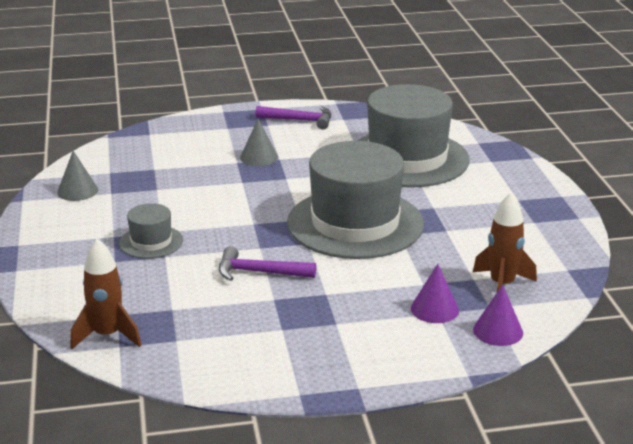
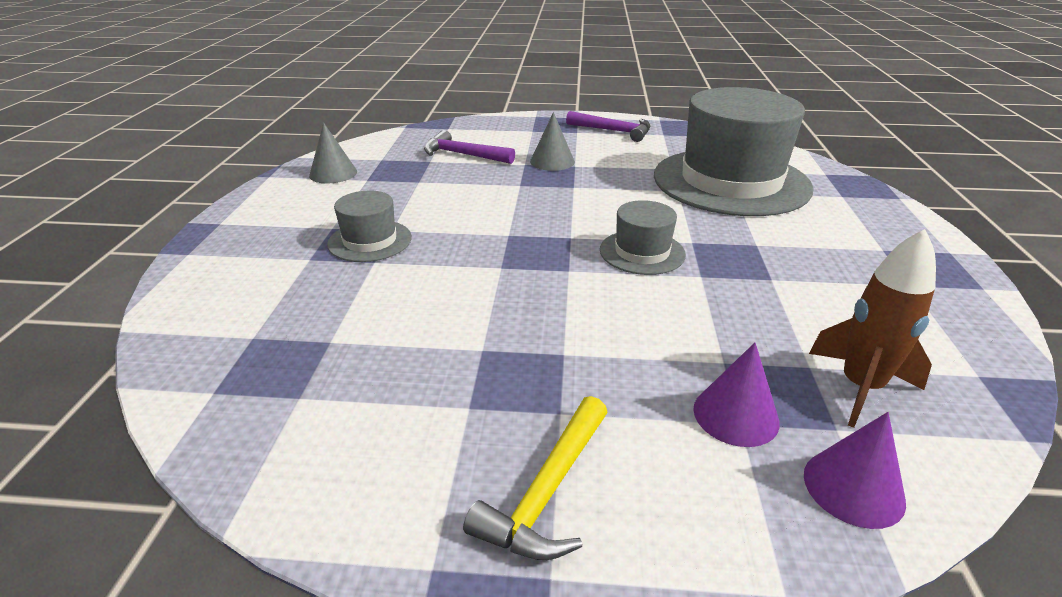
camera: 15 degrees right, 5 degrees up
(107, 335) = (211, 370): brown rocket -> none
(259, 272) = (482, 303): purple hammer -> purple hammer (463, 155)
(343, 358) = (547, 492): none -> yellow hammer
(355, 223) = (642, 252): grey hat -> grey hat, size x0.45

